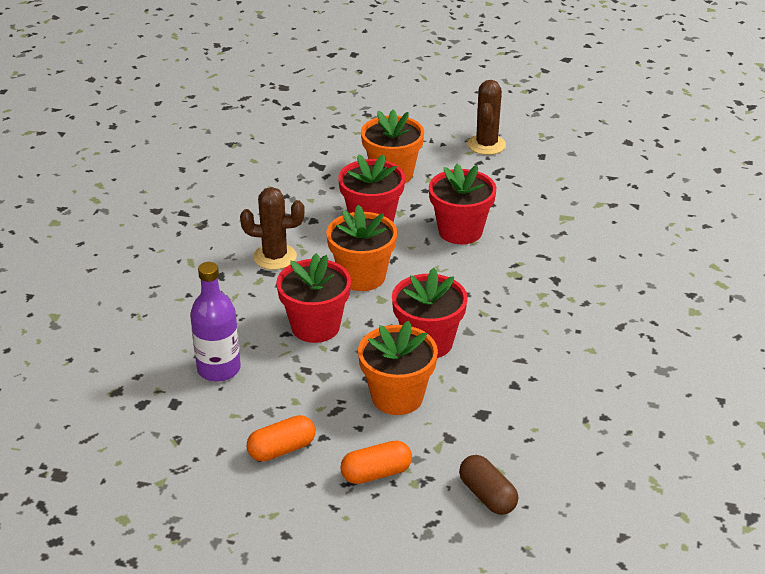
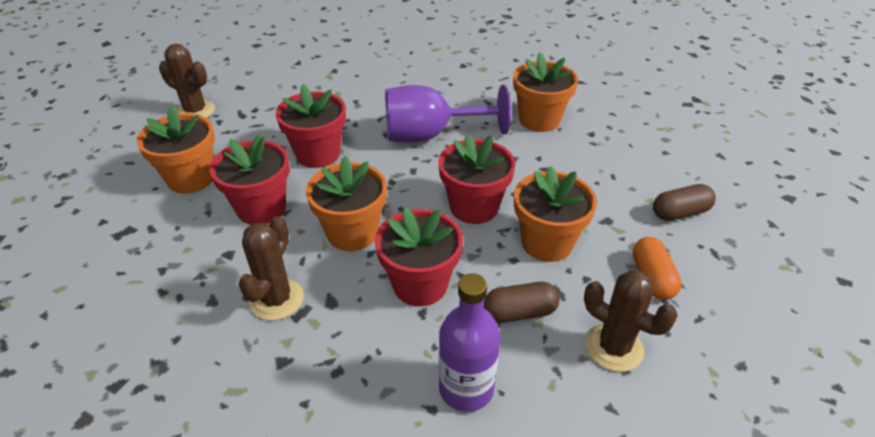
camera: 75 degrees left, 5 degrees up
(282, 449) = (613, 347): orange capsule -> brown cactus
(303, 388) = (519, 312): none -> brown capsule
(530, 295) = (431, 135): none -> purple goblet
(607, 371) = (539, 120): none -> orange flower pot

